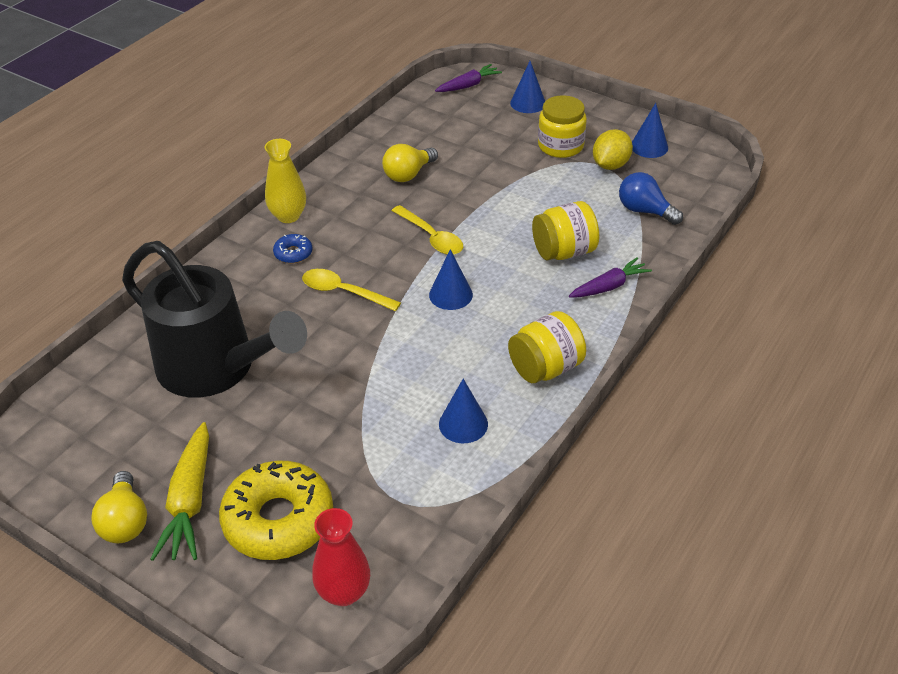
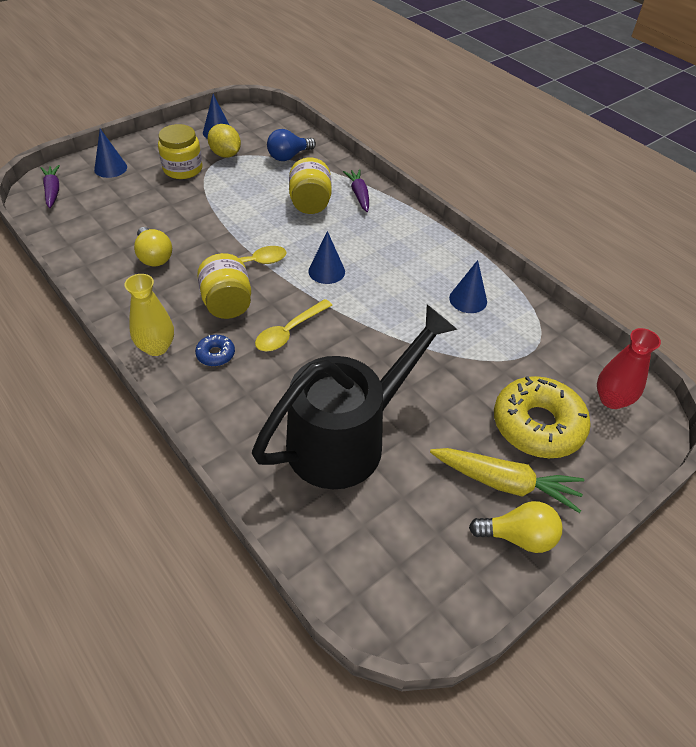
camera: 75 degrees left, 5 degrees up
(545, 368) = (427, 246): yellow jar -> yellow jar (227, 304)

